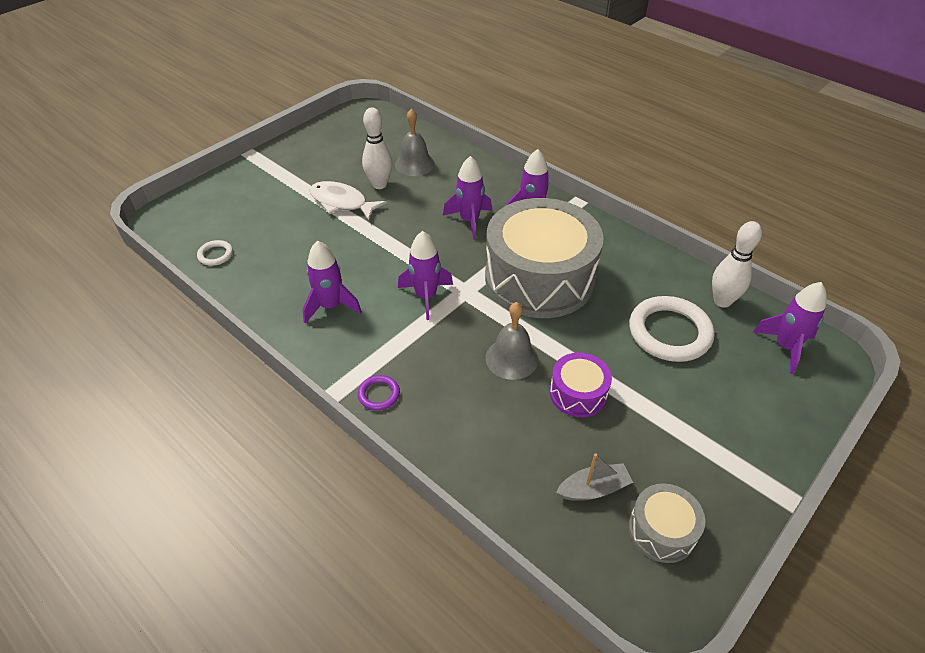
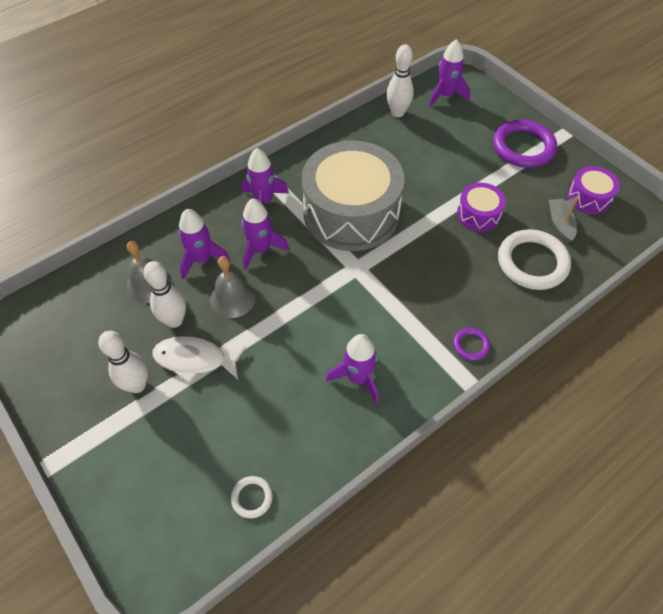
camera: 80 degrees left, 10 degrees up
(316, 177) = (137, 385): none -> white bowling pin
(342, 202) = (195, 359): white fish -> white fish turned 60 degrees clockwise
(426, 296) = (359, 297): purple rocket -> purple rocket (202, 259)
(511, 358) = (440, 248): grey bell -> grey bell (232, 298)
(661, 530) = (589, 197): grey drum -> purple drum
(669, 332) = (424, 149): white ring -> white ring (532, 262)
(728, 442) = (523, 147): none -> purple ring

